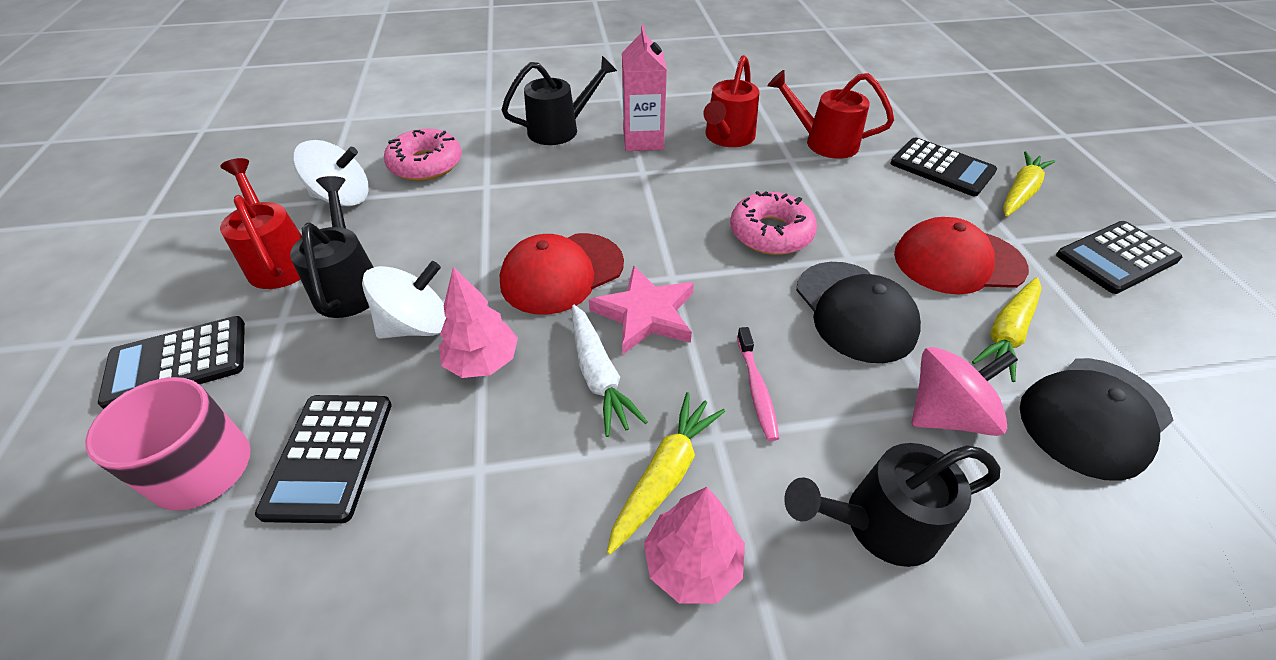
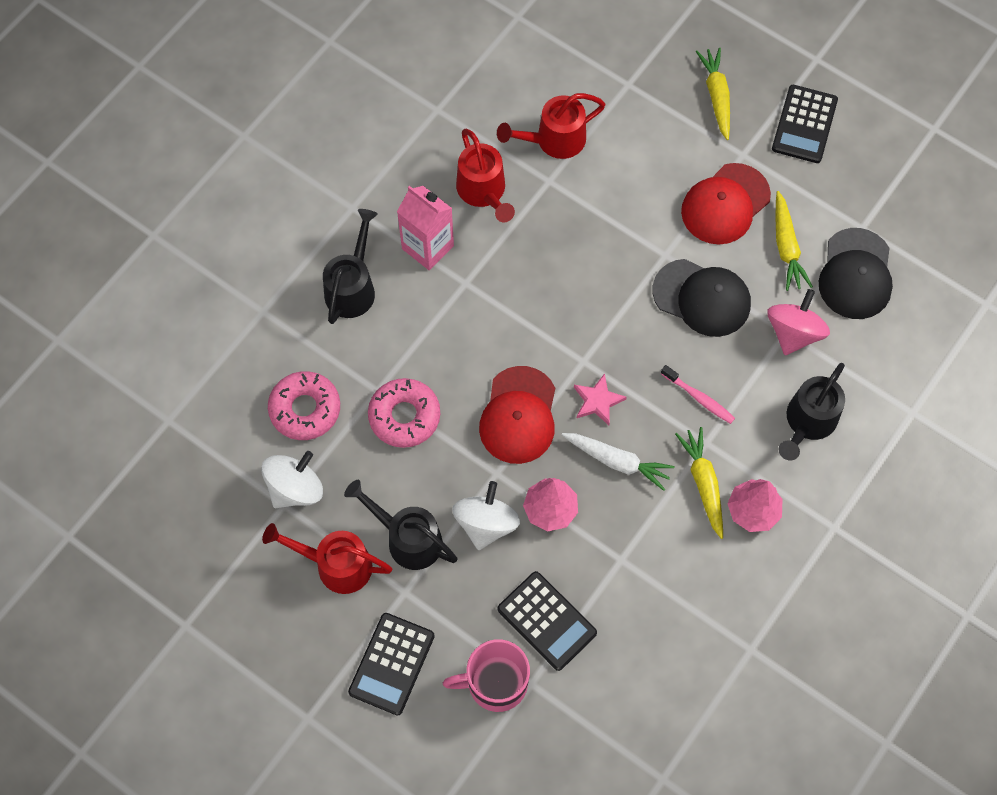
camera: 45 degrees left, 20 degrees up
(645, 314) = (597, 401): pink star -> pink star, size x0.66
(770, 233) = (603, 271): pink donut -> pink donut (404, 416)
(942, 168) = (652, 106): black calculator -> none

